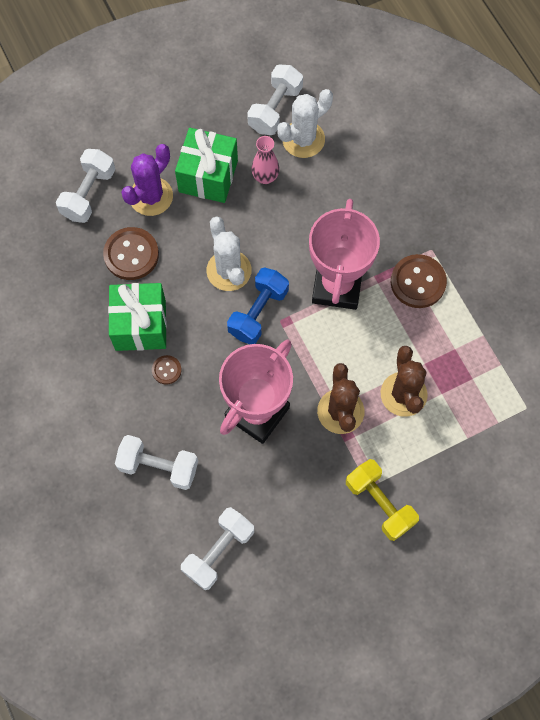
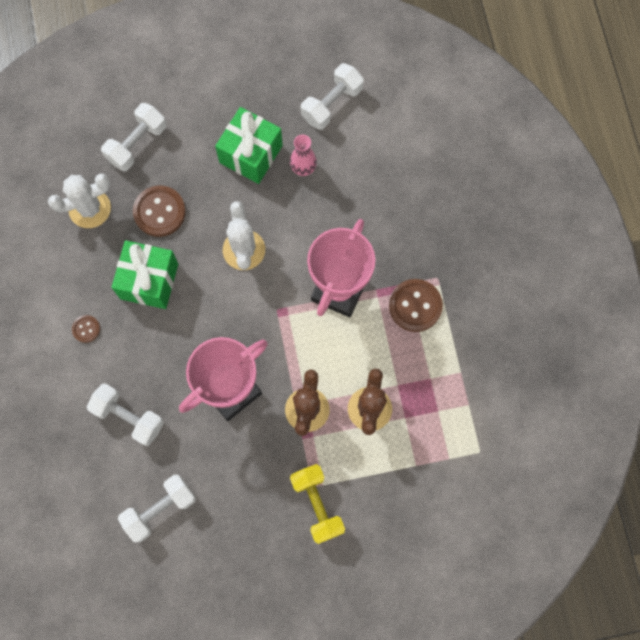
camera: 15 degrees right, 5 degrees up
(151, 196) = (193, 160): purple cactus -> none
(166, 370) = (161, 329): brown button -> brown button (86, 329)
(258, 312) = (259, 297): blue dumbbell -> none
(303, 139) = (349, 140): white cactus -> white cactus (90, 208)

